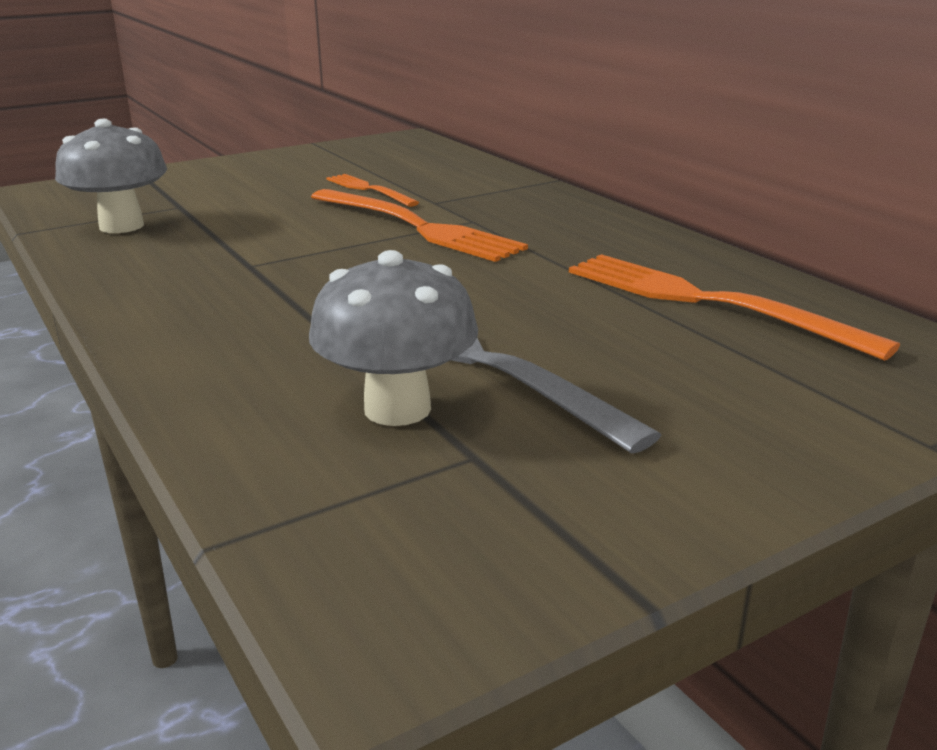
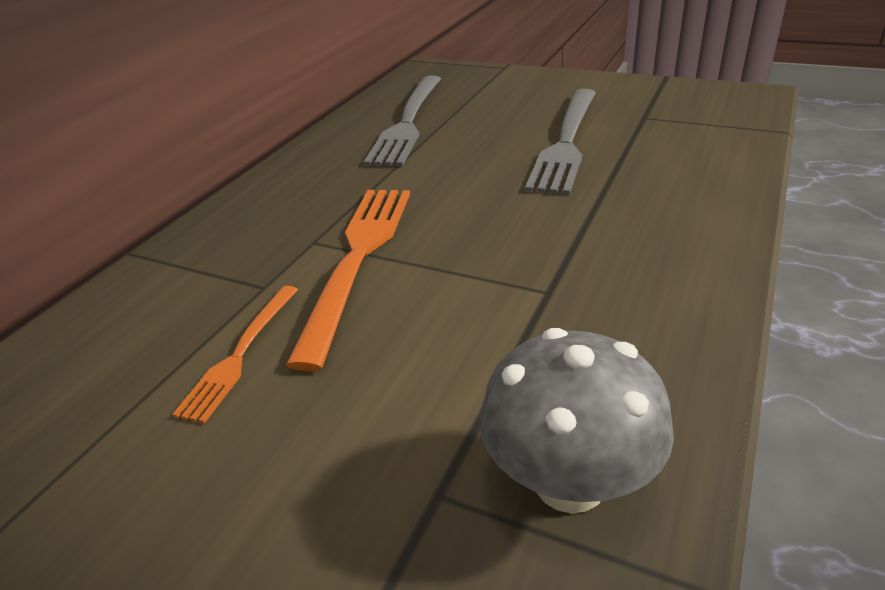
camera: 120 degrees left, 10 degrees up
(397, 409) = (641, 142): grey mushroom -> none
(708, 302) = (408, 122): orange fork -> grey fork

